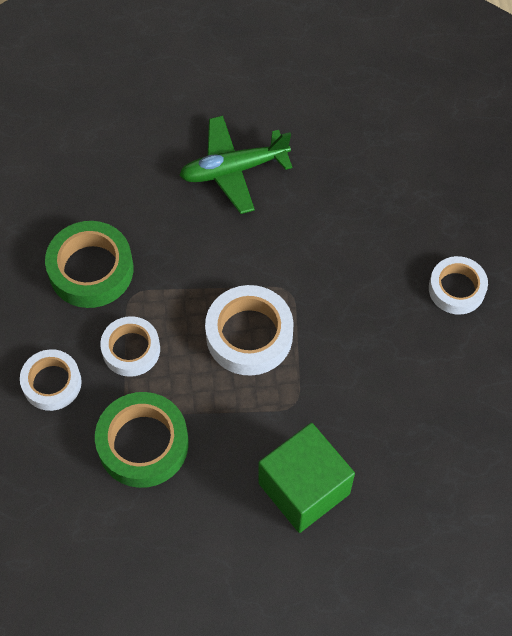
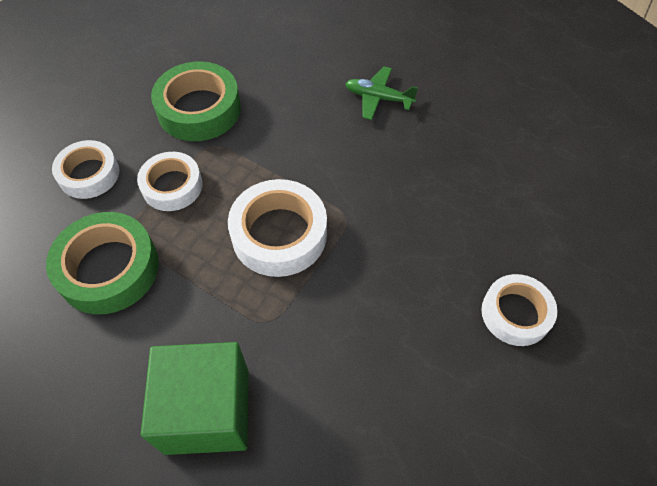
camera: 35 degrees right, 5 degrees down
(233, 170) = (378, 98): green plane -> green plane, size x0.63

